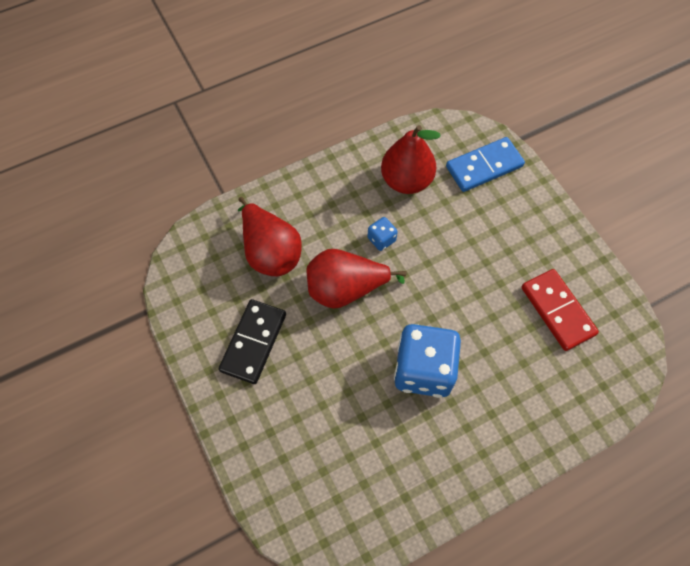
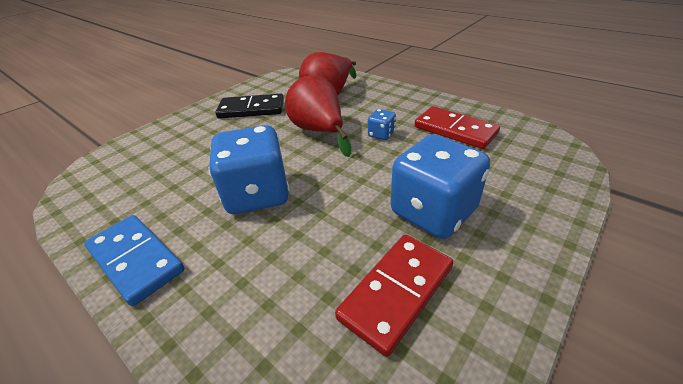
camera: 70 degrees right, 25 degrees down
(406, 180) = (455, 130): red pear -> red domino
(484, 166) = (532, 169): blue domino -> blue domino (136, 260)
(500, 255) = (433, 212): none -> blue dice

